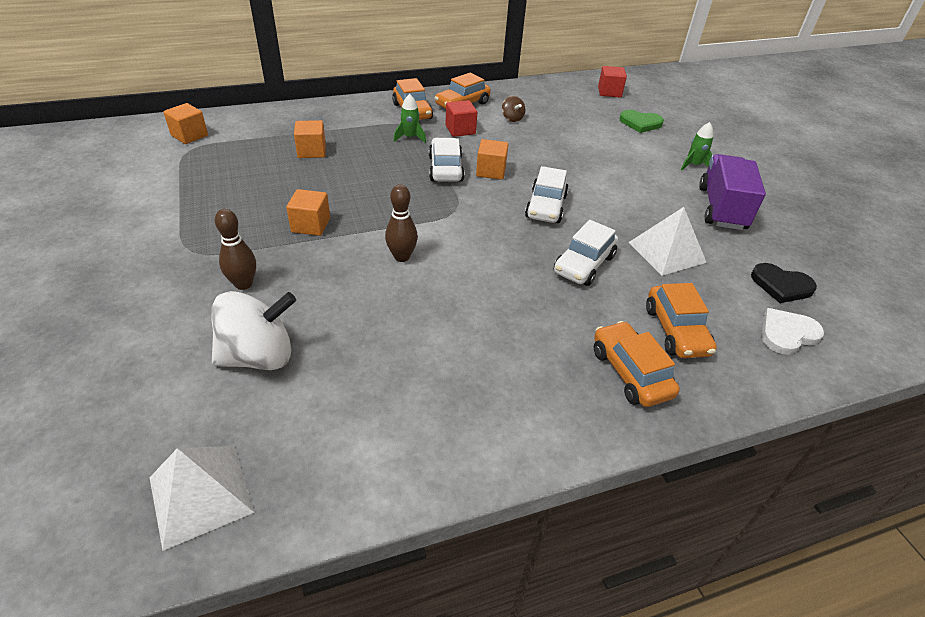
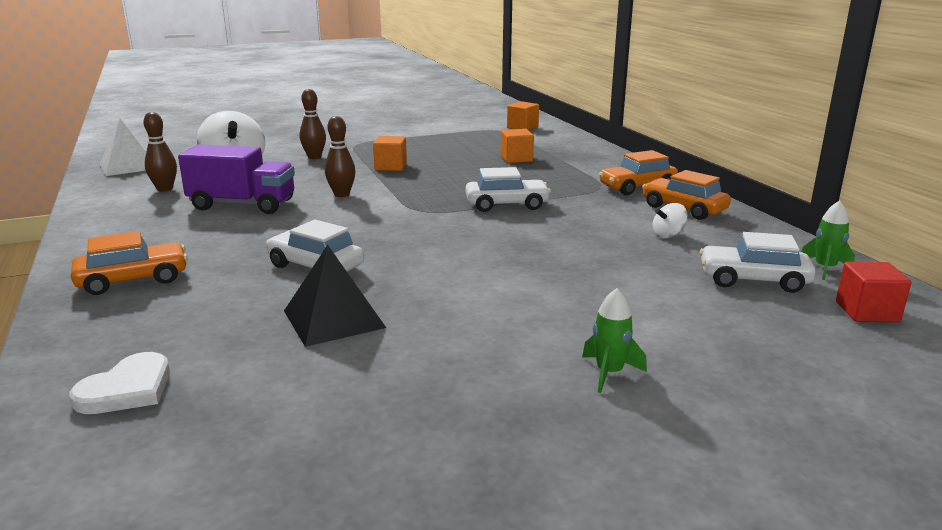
camera: 90 degrees right, 20 degrees down
(348, 413) = (165, 189): none -> brown bowling pin
(410, 137) = (570, 189): green rocket -> green rocket (825, 268)
(460, 130) = (608, 209): red cube -> none
(491, 171) = (511, 224): orange cube -> none
(512, 118) = (668, 235): brown spinning top -> white spinning top
(546, 207) = (436, 251): white car -> white car (753, 280)
(640, 123) = (751, 333): green heart -> none
(666, 252) = (334, 319): white pyramid -> black pyramid
(676, 331) = (178, 309): orange car -> none
(721, 208) = (458, 382): purple truck -> purple truck (242, 205)
(781, 285) = (231, 406): black heart -> none
(787, 333) = (127, 389): white heart -> white heart turned 60 degrees clockwise

